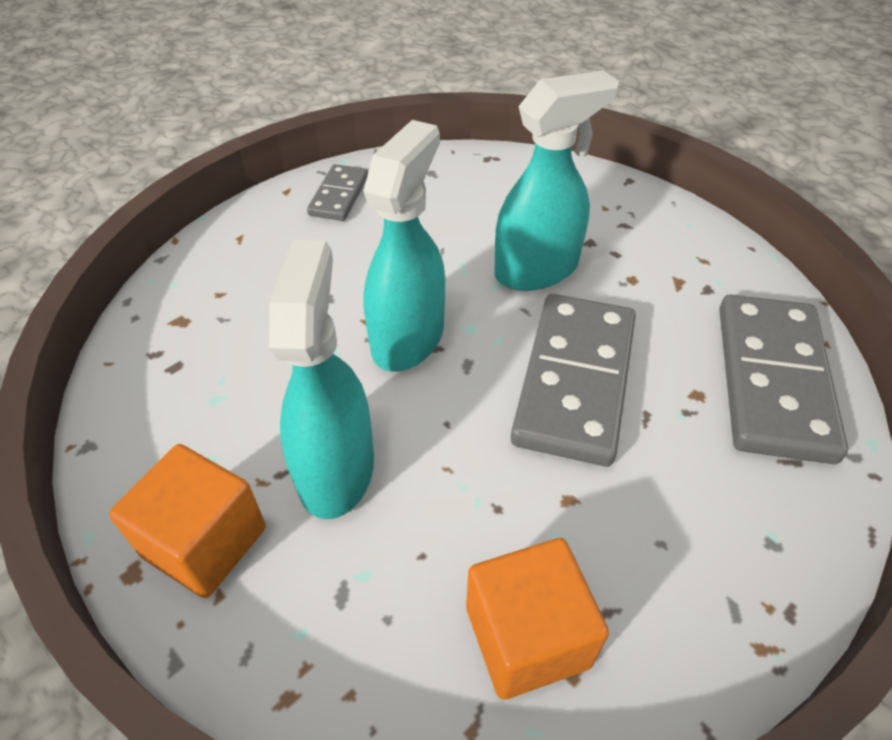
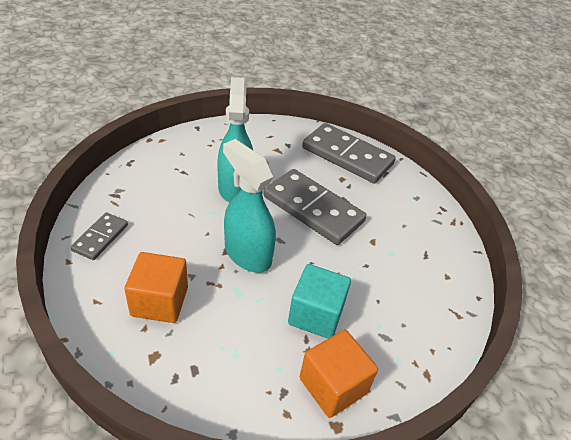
camera: 70 degrees left, 5 degrees down
(336, 469) = (316, 314): turquoise spray bottle -> turquoise cube
(339, 196) = (100, 237): grey domino -> grey domino turned 75 degrees clockwise
(527, 636) = (427, 282): orange cube -> orange cube (159, 301)

